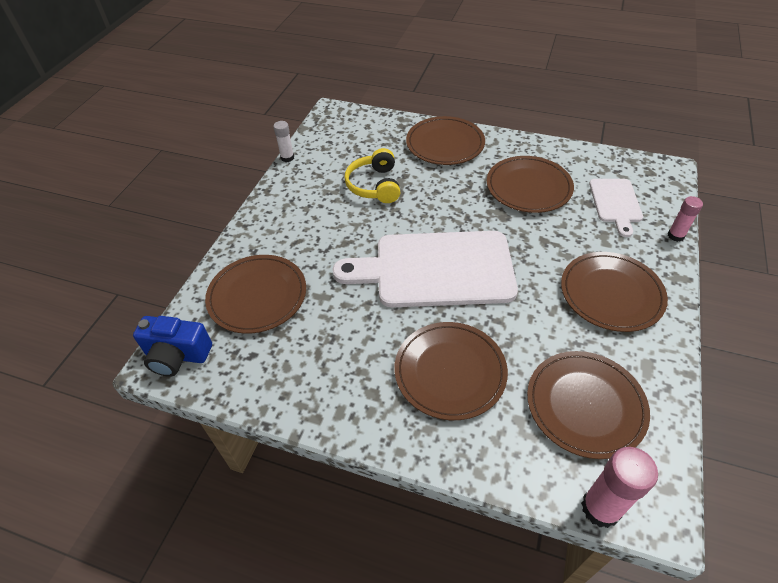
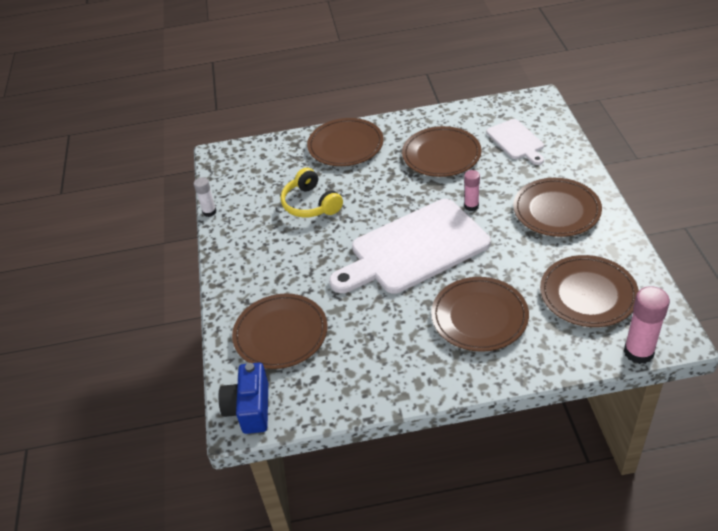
camera: 25 degrees left, 5 degrees down
(177, 355) = (249, 408): blue camera -> blue camera turned 105 degrees clockwise
(675, 236) = (575, 149): pink glue stick -> pink glue stick (471, 206)

